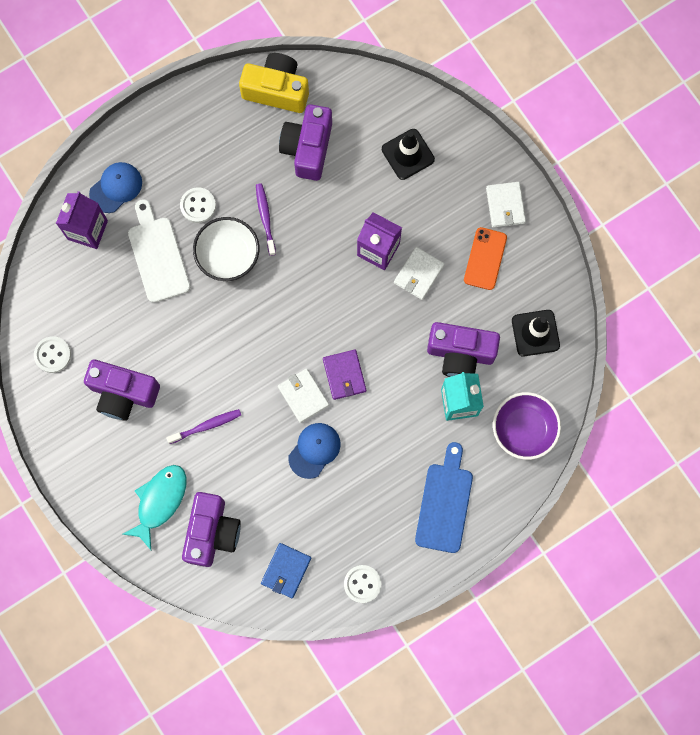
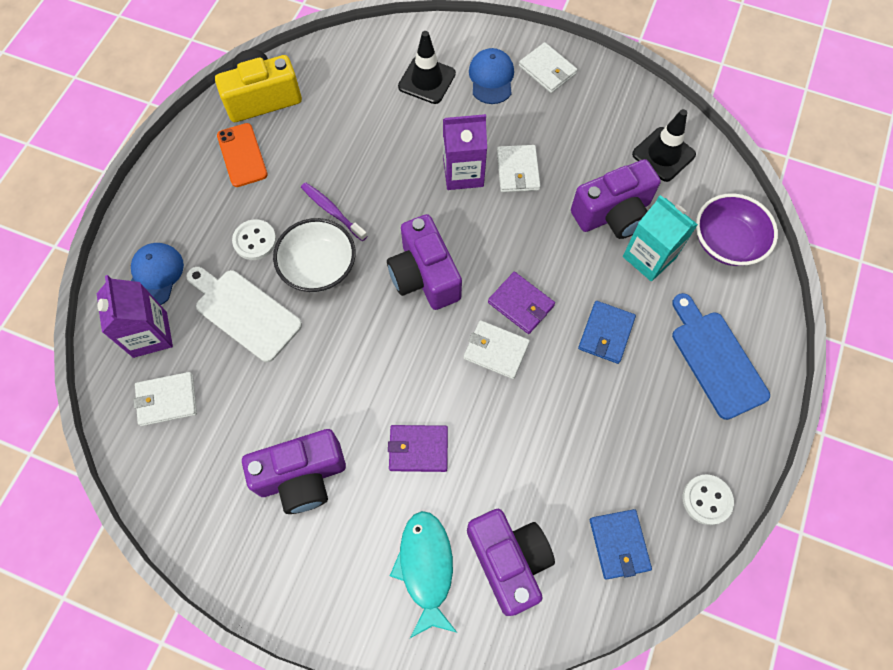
camera: 35 degrees left, 10 degrees down
(52, 355) = (192, 489): white button -> none
(71, 284) = (167, 400): none -> white wallet
(206, 426) = (418, 449): purple toothbrush -> purple wallet
(308, 148) = (329, 128): purple camera -> purple camera (424, 276)
(314, 450) = (549, 396): blue cap -> blue cap (491, 78)
(385, 435) = (606, 333): none -> blue wallet
(485, 258) = (566, 122): orange phone -> orange phone (242, 155)

